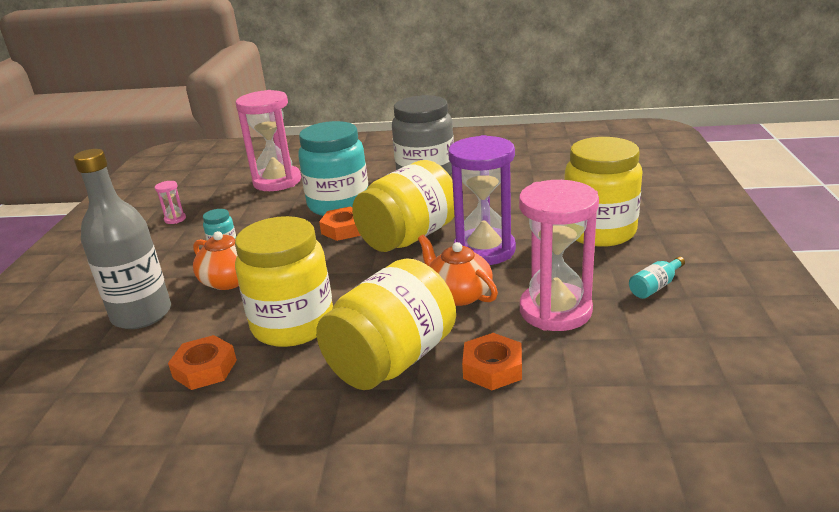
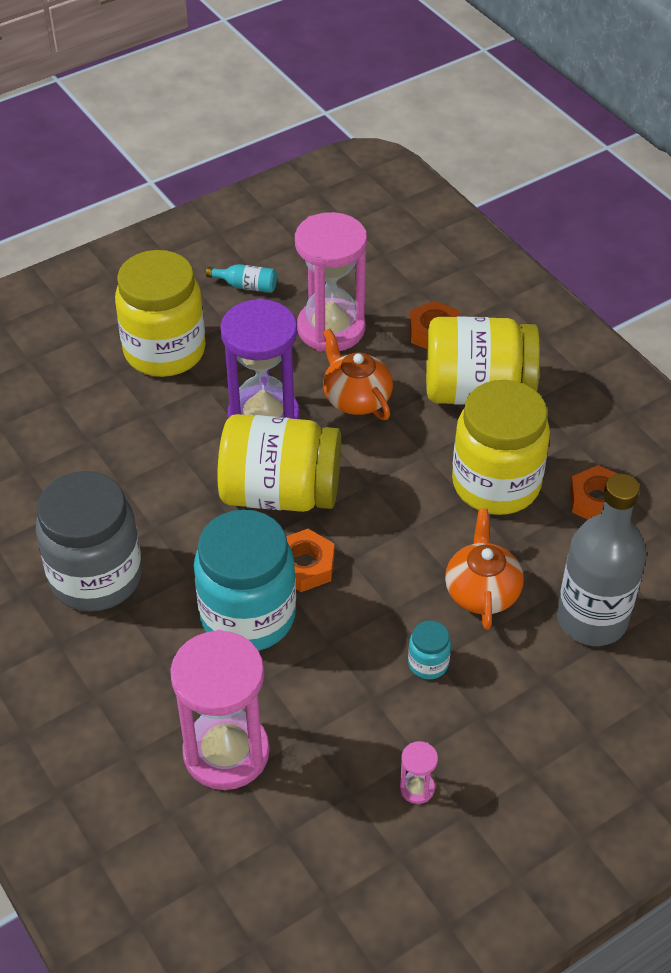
camera: 130 degrees left, 20 degrees up
(458, 294) = (356, 398): orange teapot -> orange teapot turned 135 degrees clockwise

